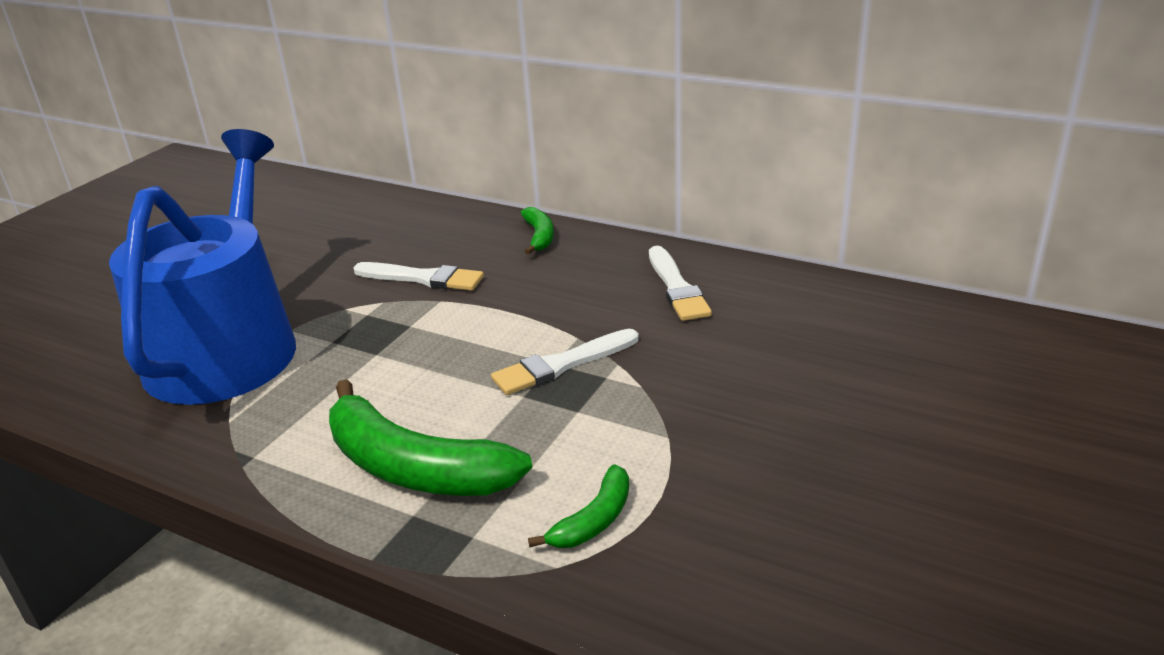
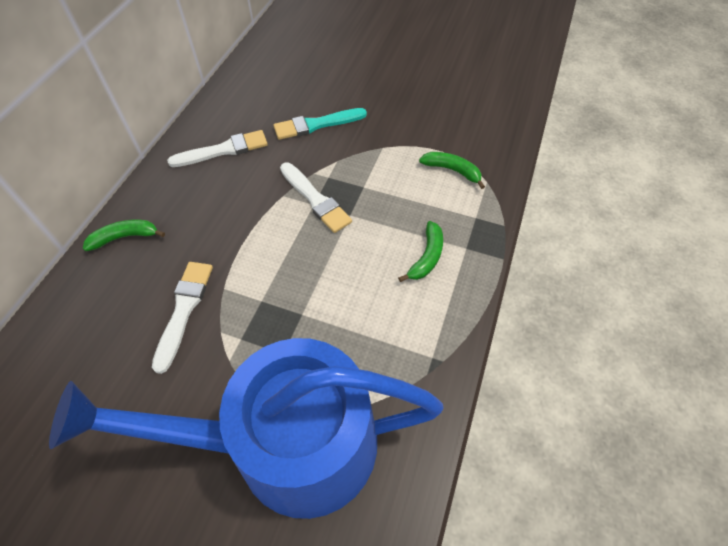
camera: 100 degrees left, 25 degrees up
(414, 467) = (426, 257): green banana -> green banana, size x0.49
(730, 366) = (316, 125): none -> turquoise brush

